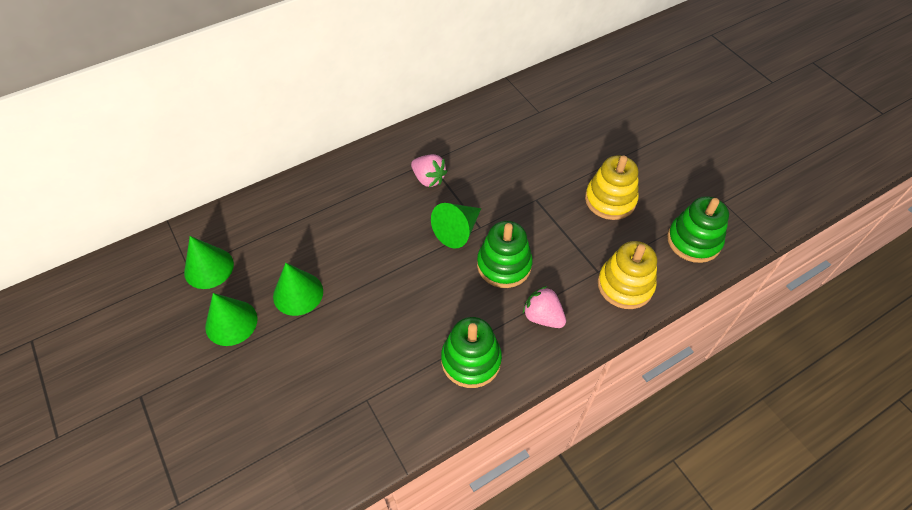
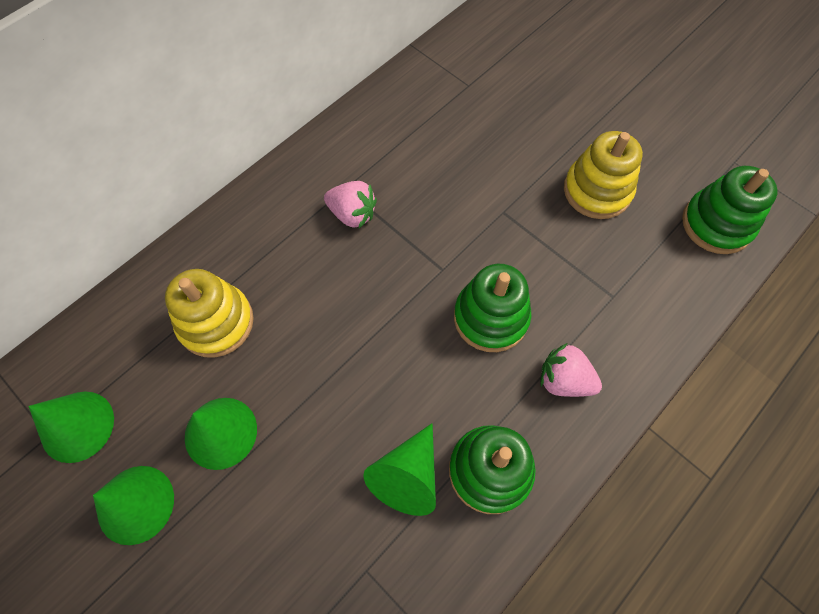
camera: 15 degrees left, 10 degrees up
(457, 231) = (414, 282): green cone -> green cone (407, 476)
(625, 285) = (653, 308): yellow stacking toy -> yellow stacking toy (216, 322)

